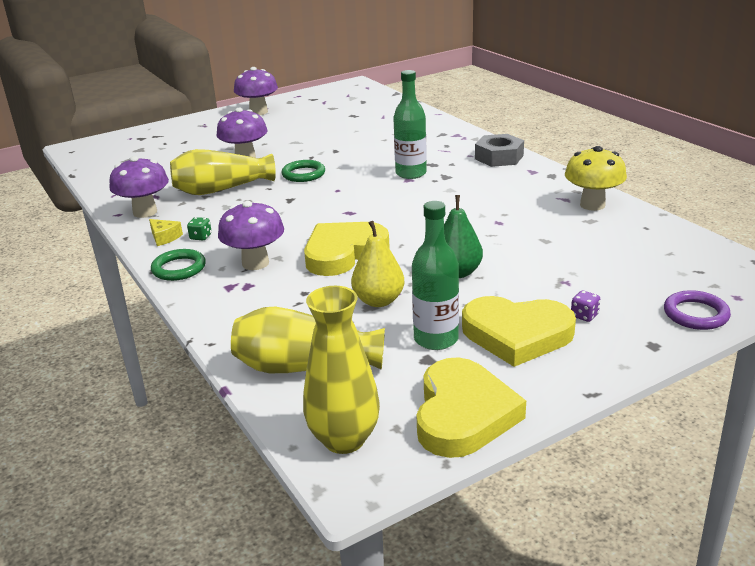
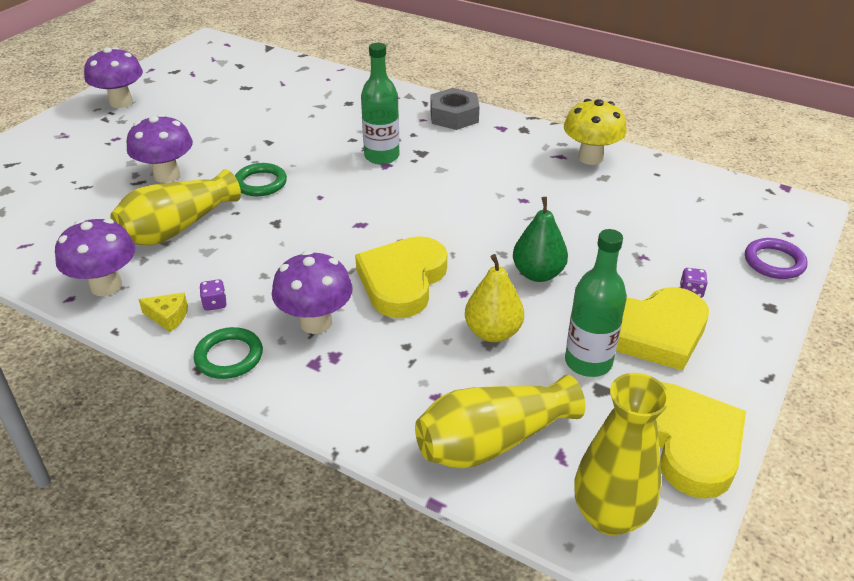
camera: 30 degrees left, 10 degrees up
(201, 237) = (215, 304): green dice -> purple dice

